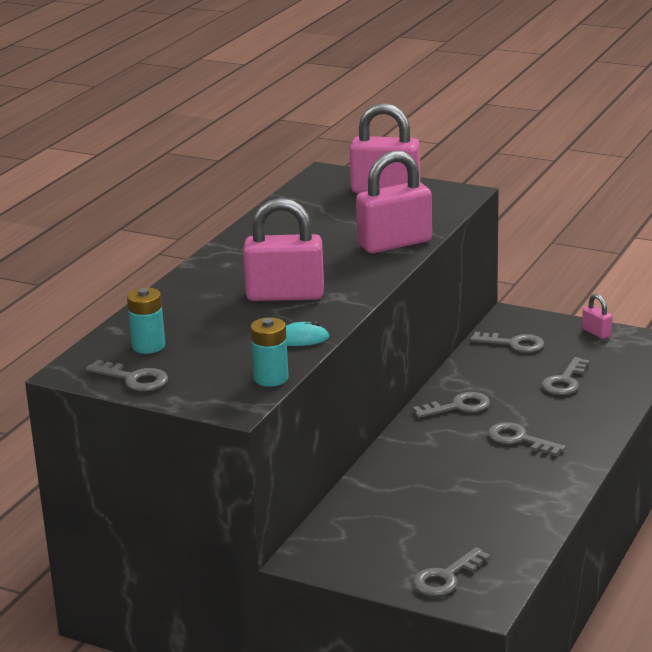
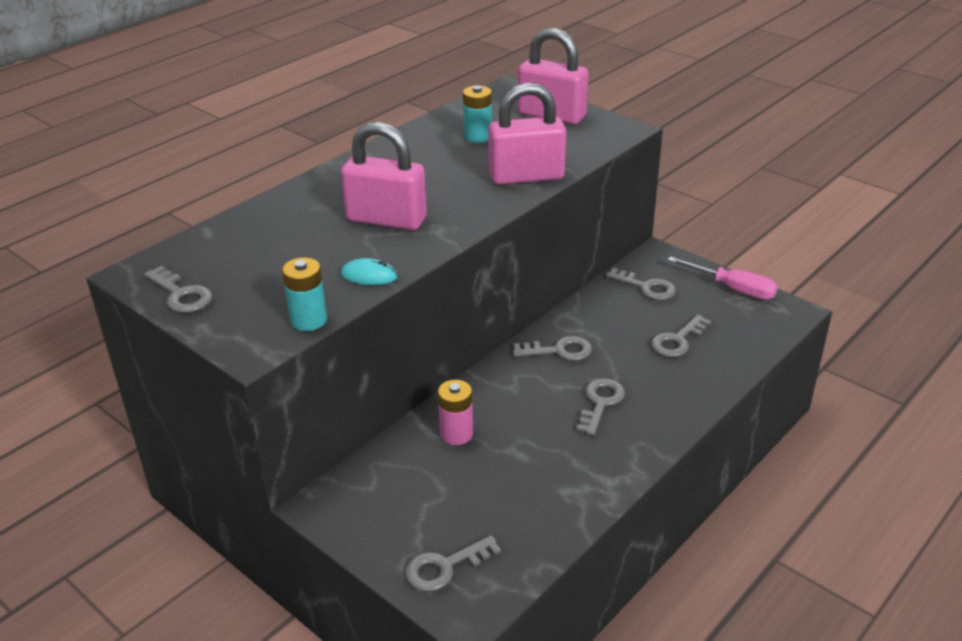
camera: 15 degrees right, 10 degrees up
(148, 346) = (222, 257): turquoise battery -> turquoise battery (478, 136)
(399, 484) = (456, 434): none -> pink battery
(519, 439) = (600, 403): grey key -> grey key turned 60 degrees clockwise
(596, 333) = (733, 289): pink padlock -> pink screwdriver

